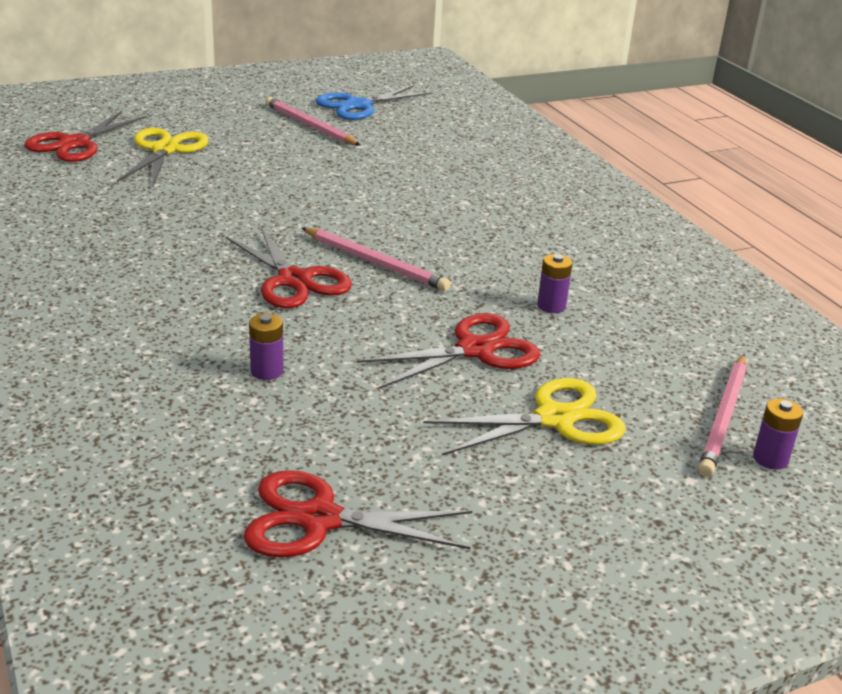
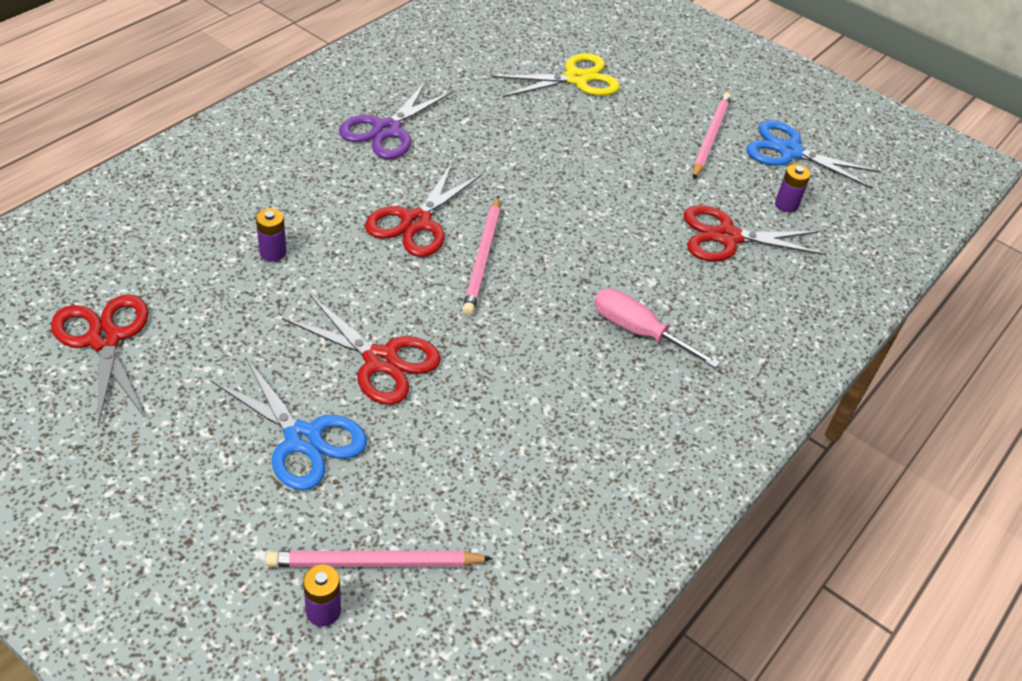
camera: 60 degrees right, 15 degrees up
(74, 144) = (540, 33): red scissors -> red scissors (727, 237)
(133, 257) = (386, 130): none -> purple scissors
(519, 224) = (638, 331): none -> pink screwdriver
(551, 306) = (493, 392): purple battery -> purple battery (786, 205)
(555, 419) = (303, 439): yellow scissors -> blue scissors

